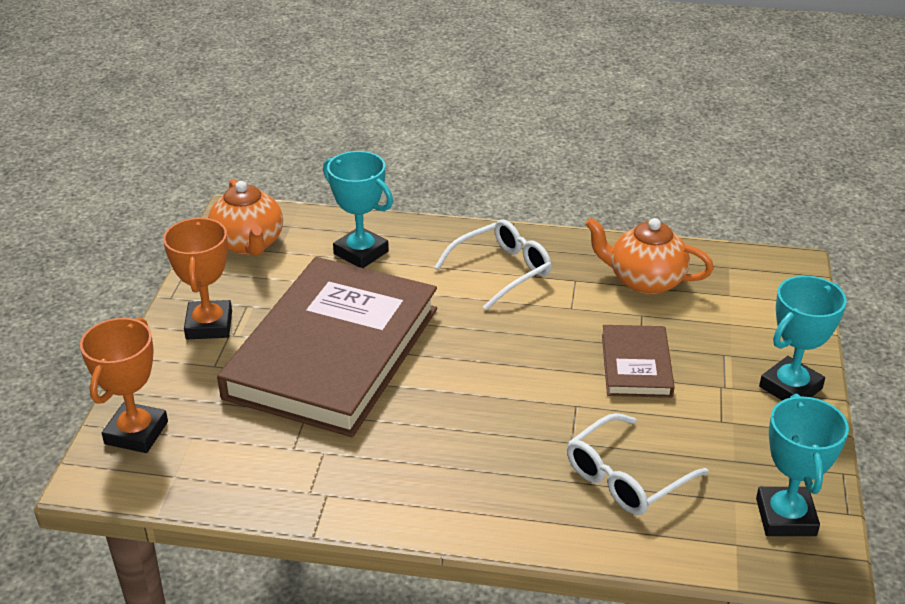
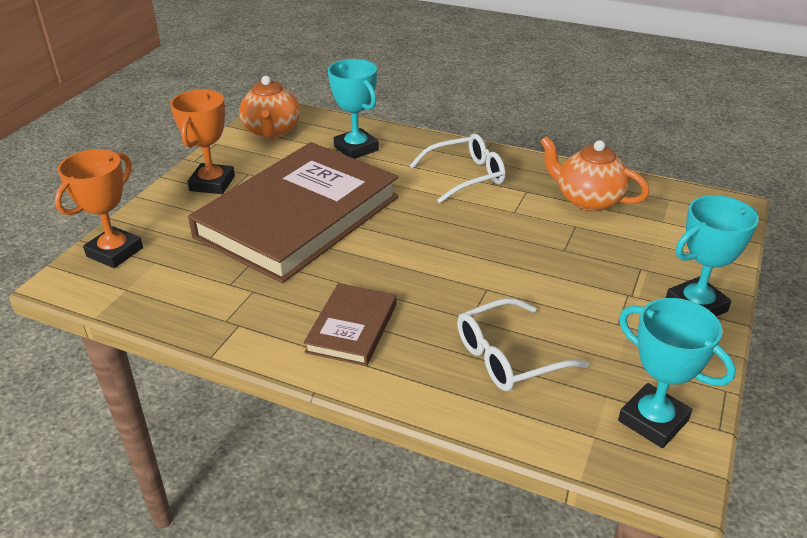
camera: 15 degrees right, 0 degrees up
(636, 365) = (554, 265): brown book -> brown book (352, 328)
(785, 517) = (653, 420): turquoise trophy -> turquoise trophy turned 60 degrees counterclockwise

